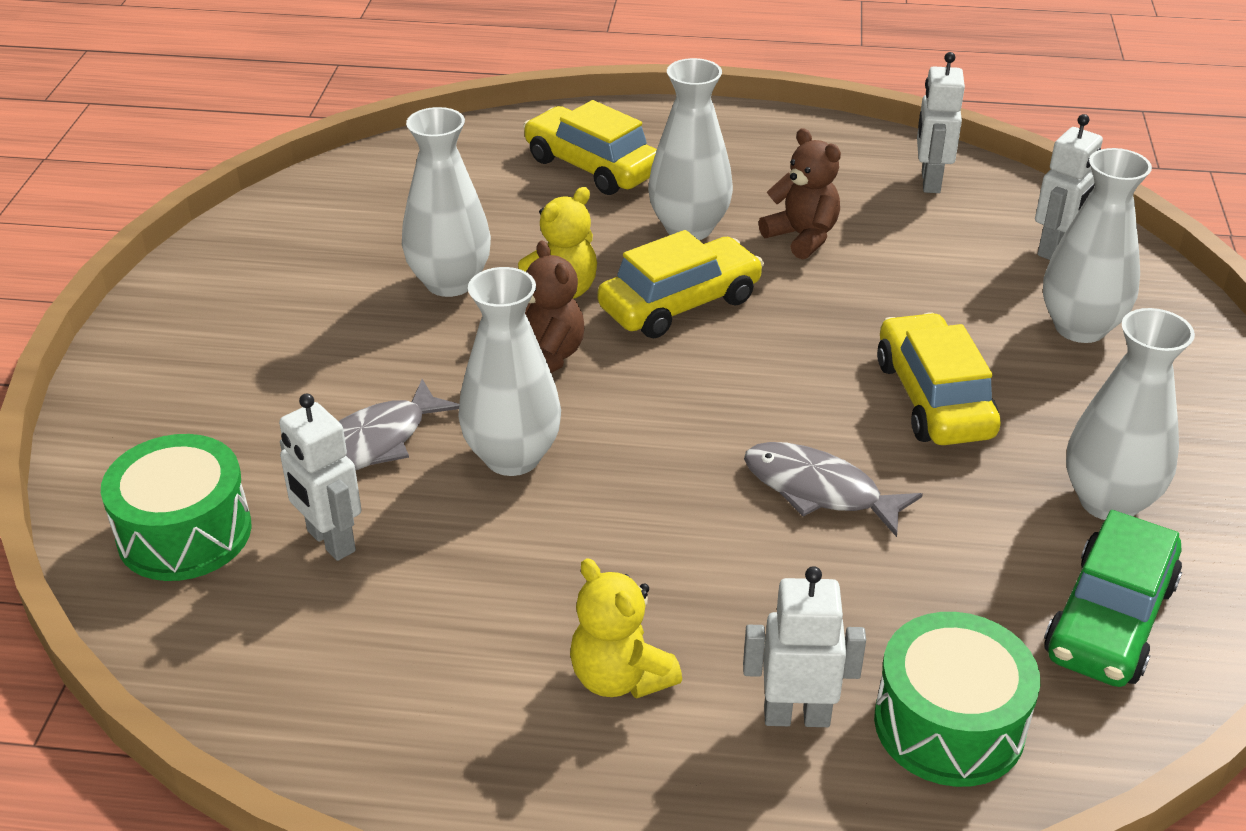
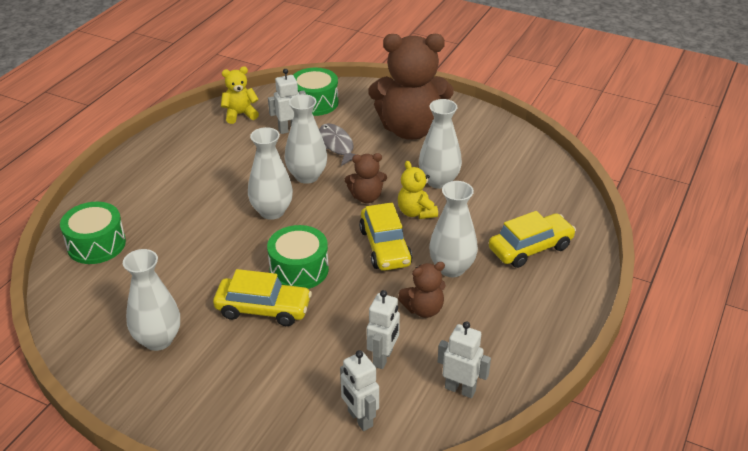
camera: 110 degrees right, 0 degrees up
(272, 352) = (410, 129): none -> brown teddy bear
(620, 677) = (179, 177): yellow teddy bear -> yellow teddy bear (240, 114)
(796, 716) = (131, 211): white robot -> white robot (383, 358)
(806, 386) = (299, 269): none -> green drum
(819, 490) = (231, 251): grey fish -> none
(1080, 327) = (281, 392): white vase -> white vase (272, 211)
(1110, 620) = (100, 308): green car -> none

